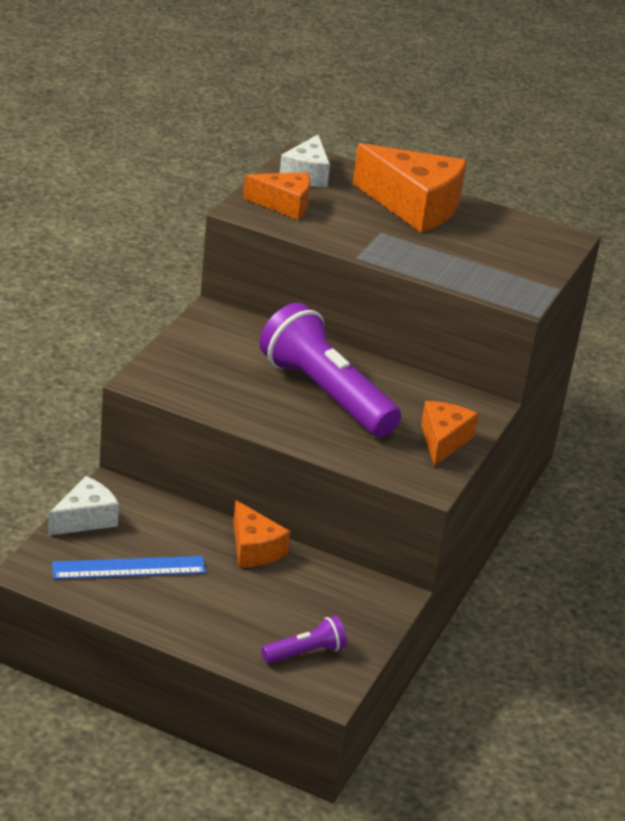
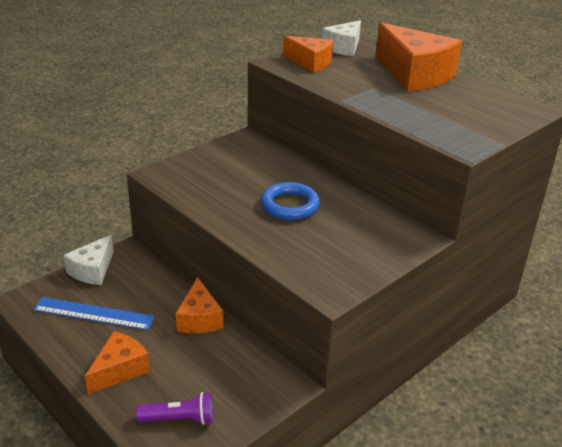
camera: 25 degrees right, 0 degrees up
(85, 519) = (92, 270): white cheese -> white cheese turned 135 degrees clockwise
(325, 394) = (290, 205): purple flashlight -> blue ring
(443, 441) = (366, 258): orange cheese -> orange cheese (120, 370)

